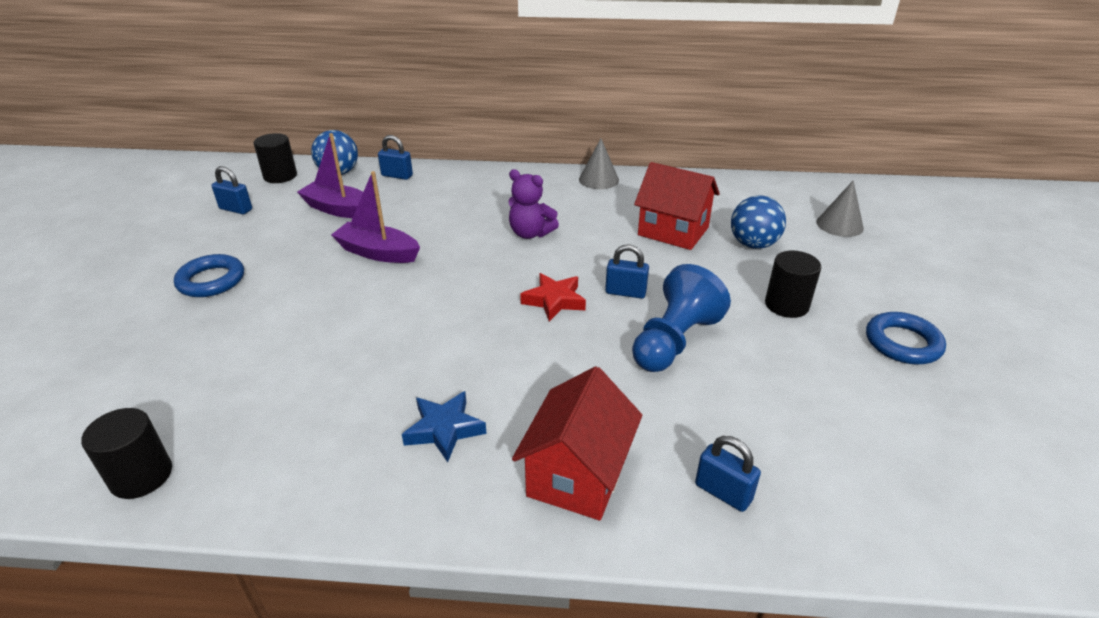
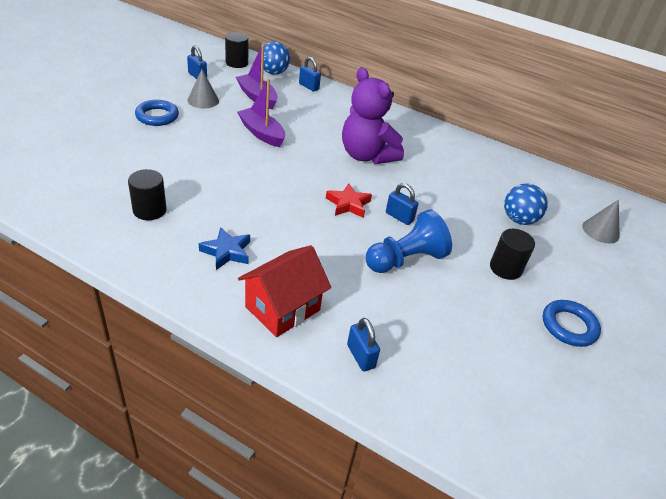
camera: 20 degrees right, 5 degrees up
(141, 476) = (61, 210): black cylinder -> black cylinder (149, 210)
(530, 233) = (366, 155): purple teddy bear -> purple teddy bear, size x1.73
(598, 179) = (444, 135): grey cone -> grey cone (203, 100)
(673, 231) = (467, 189): red house -> none

